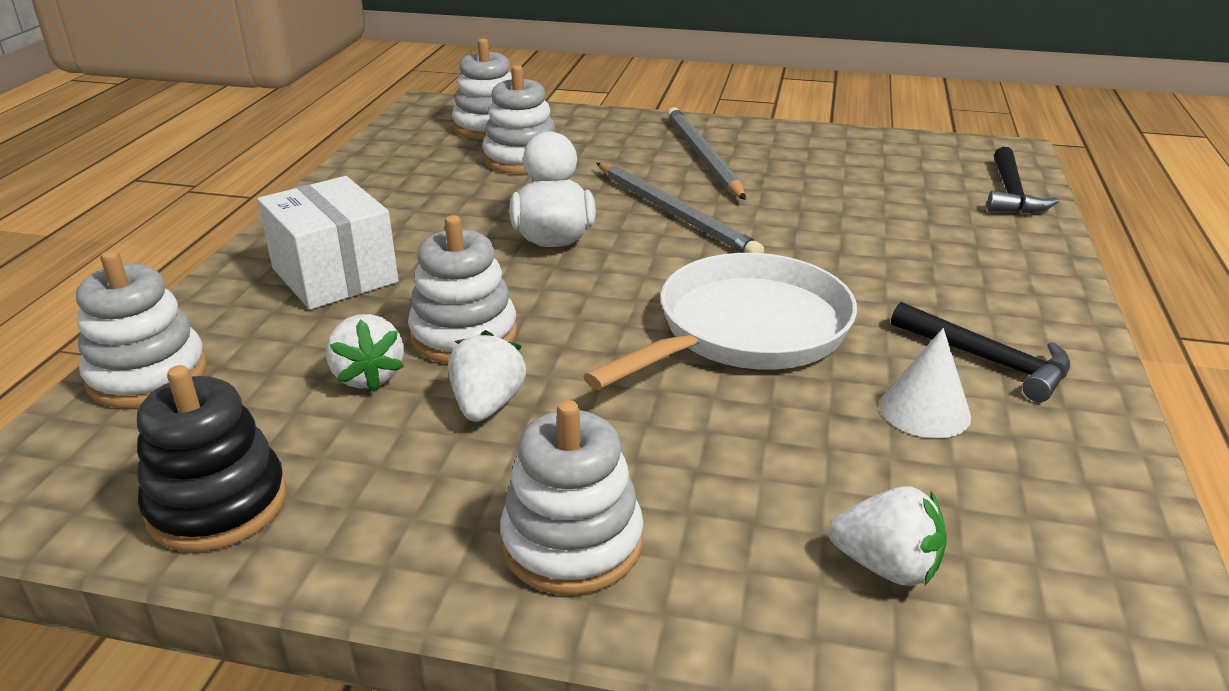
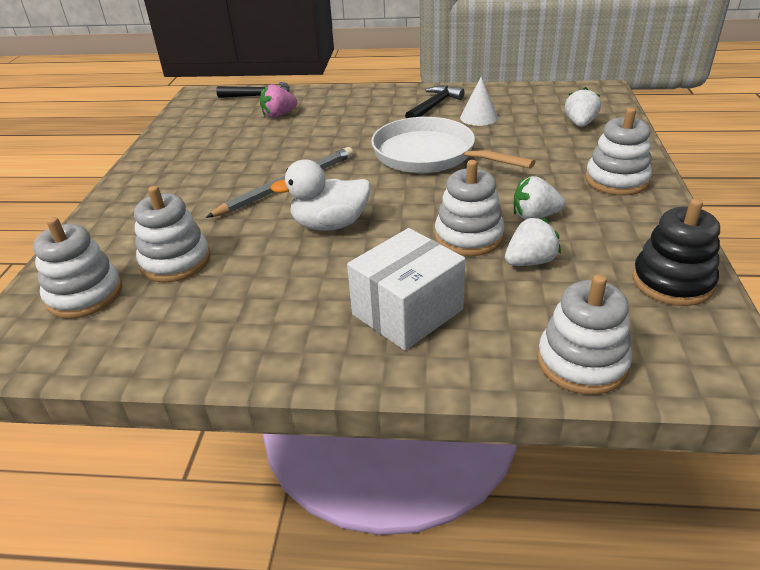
camera: 95 degrees left, 5 degrees up
(703, 156) = (189, 182): grey pencil -> none
(927, 208) = (279, 115): none -> pink strawberry

